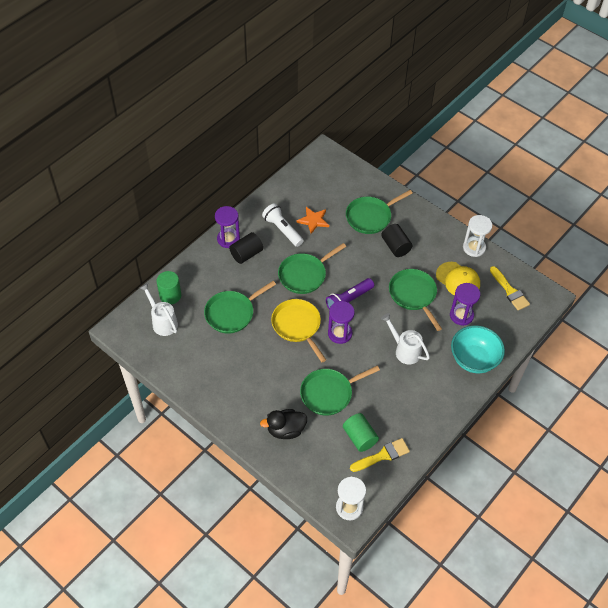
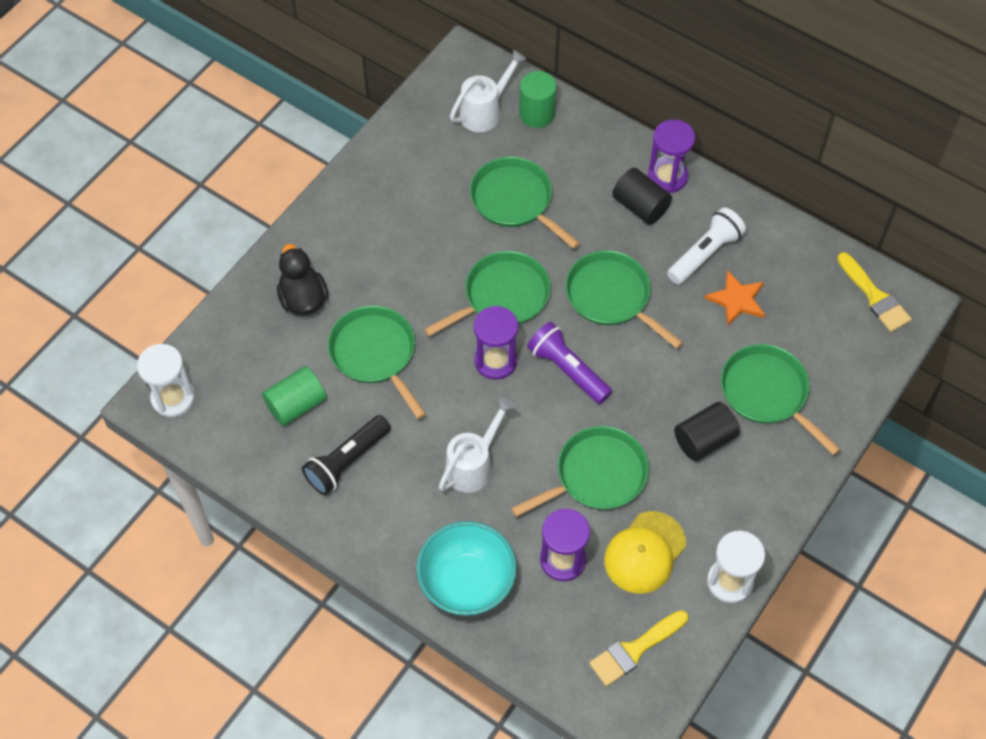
camera: 85 degrees right, 5 degrees up
(297, 326) = (502, 296): yellow pan -> green pan
(382, 455) = (265, 441): yellow brush -> yellow brush (875, 296)
(398, 412) = (347, 461): none -> black flashlight

